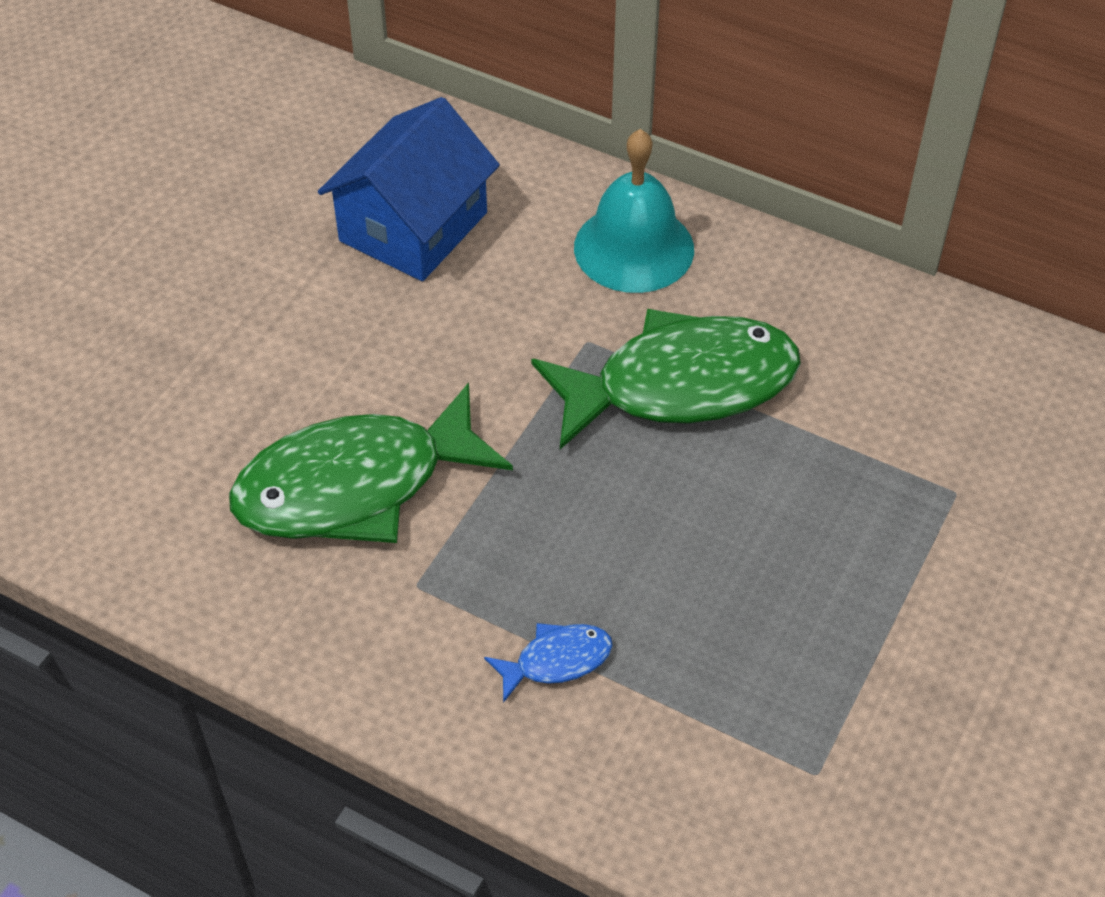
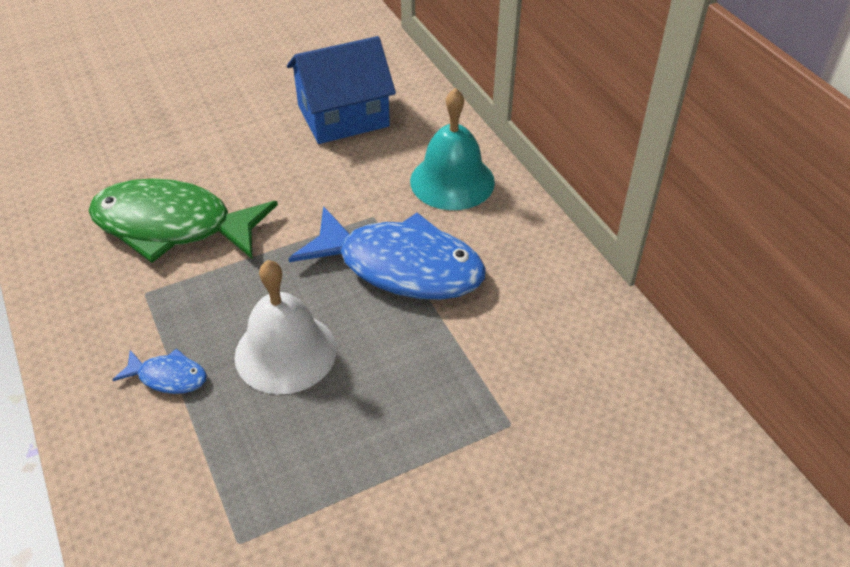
camera: 35 degrees right, 5 degrees down
(656, 555) = (285, 352): none -> white bell
(681, 385) = (401, 266): green fish -> blue fish

